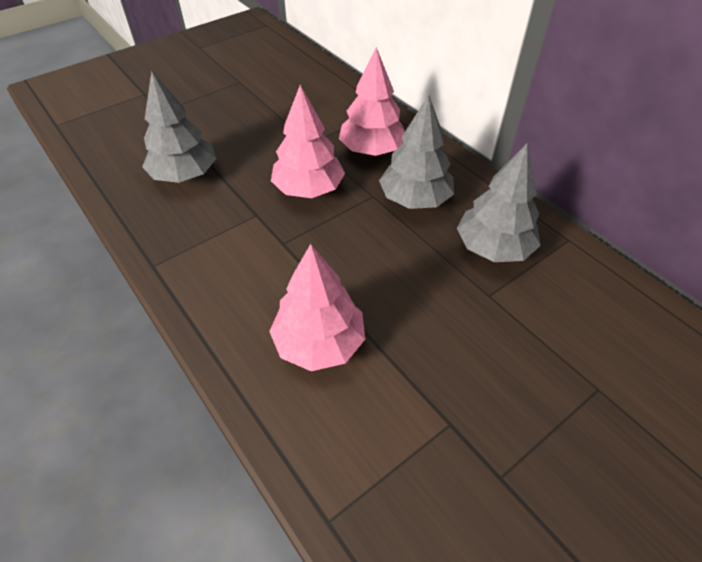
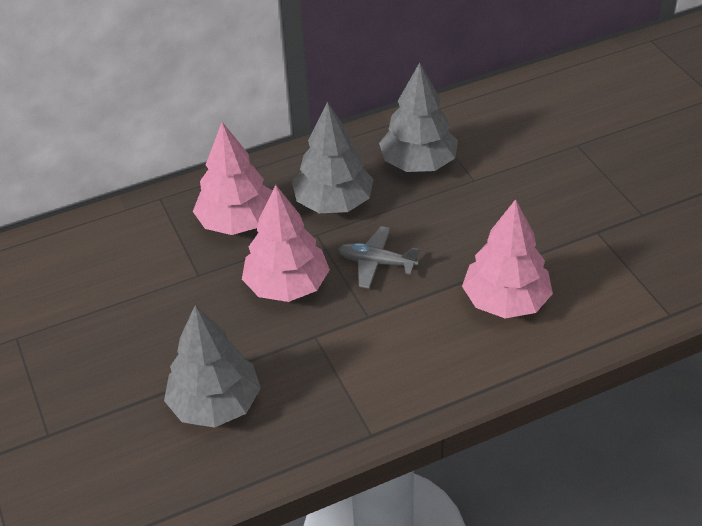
camera: 75 degrees left, 5 degrees down
(348, 238) = (377, 263): none -> grey plane

